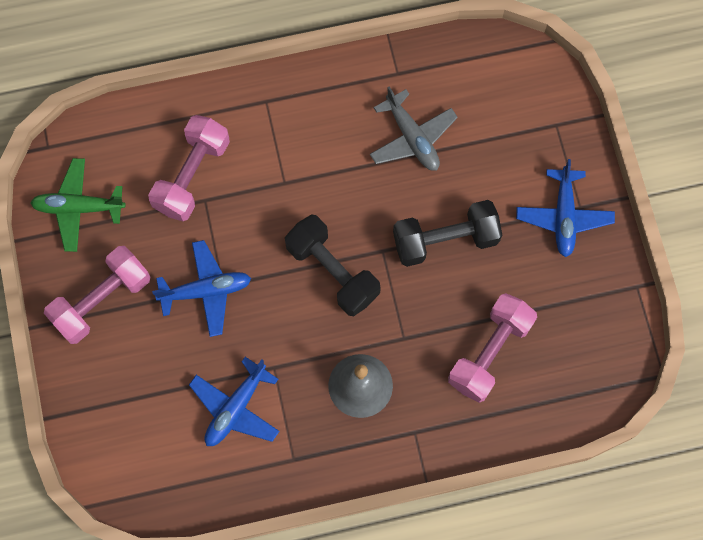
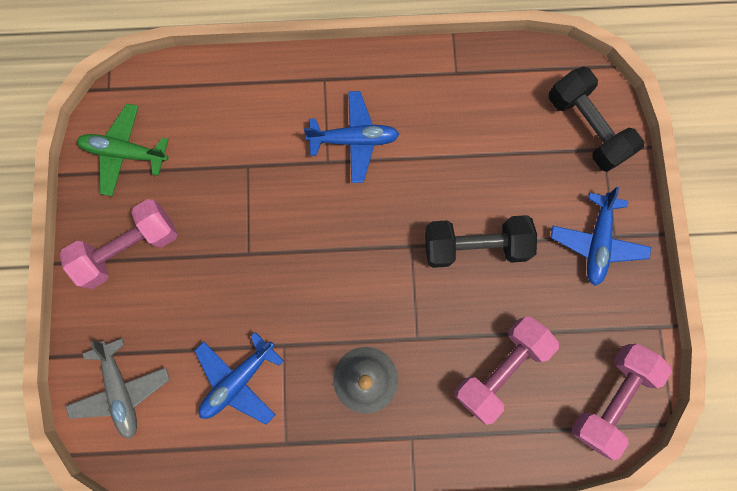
camera: 10 degrees right, 5 degrees up
(192, 176) = (239, 140): pink dumbbell -> pink dumbbell (611, 398)
(206, 291) = (231, 256): blue plane -> blue plane (354, 140)
(332, 272) = (358, 258): black dumbbell -> black dumbbell (586, 128)
(412, 138) = (459, 138): grey plane -> grey plane (121, 390)

